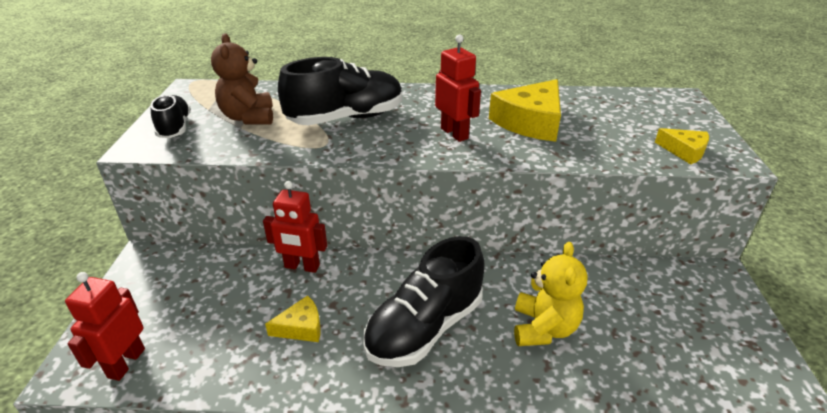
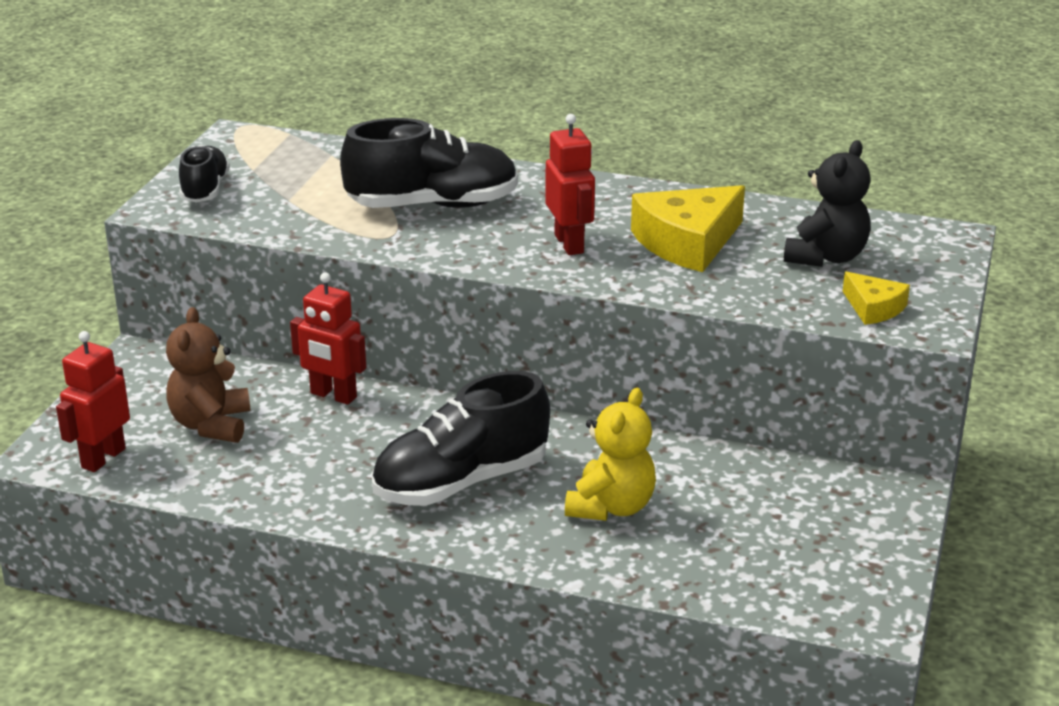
camera: 15 degrees right, 5 degrees down
(248, 117) = (303, 188): brown teddy bear -> brown teddy bear (211, 425)
(301, 327) = (310, 457): yellow cheese -> none
(623, 120) = (826, 257): none -> black teddy bear

